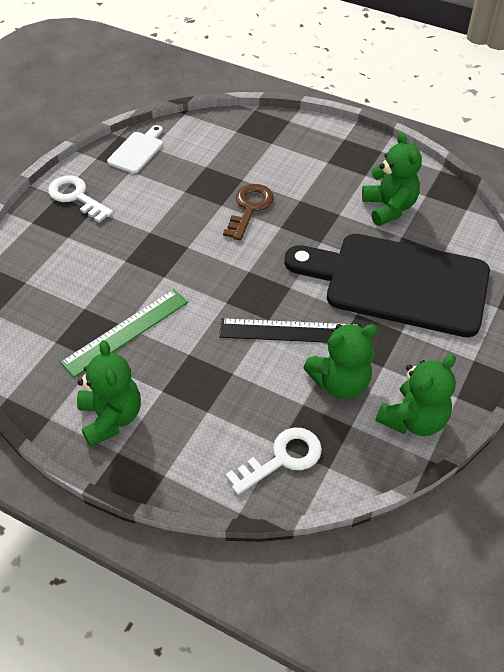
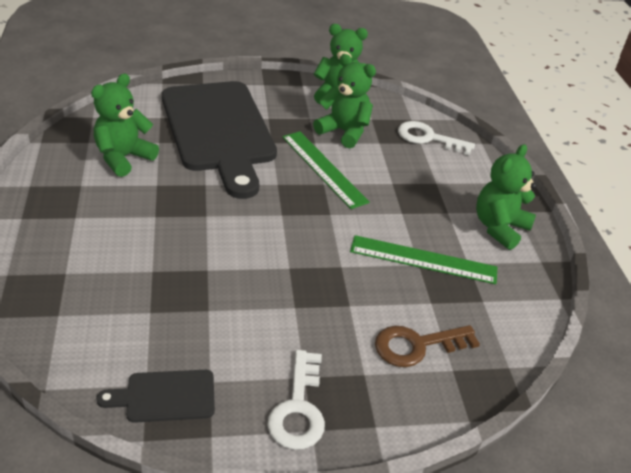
camera: 130 degrees left, 10 degrees down
(137, 151) = (165, 396): white cutting board -> black cutting board
(250, 208) = (195, 246): brown key -> brown key (416, 345)
(290, 331) = (323, 168): black ruler -> green ruler

